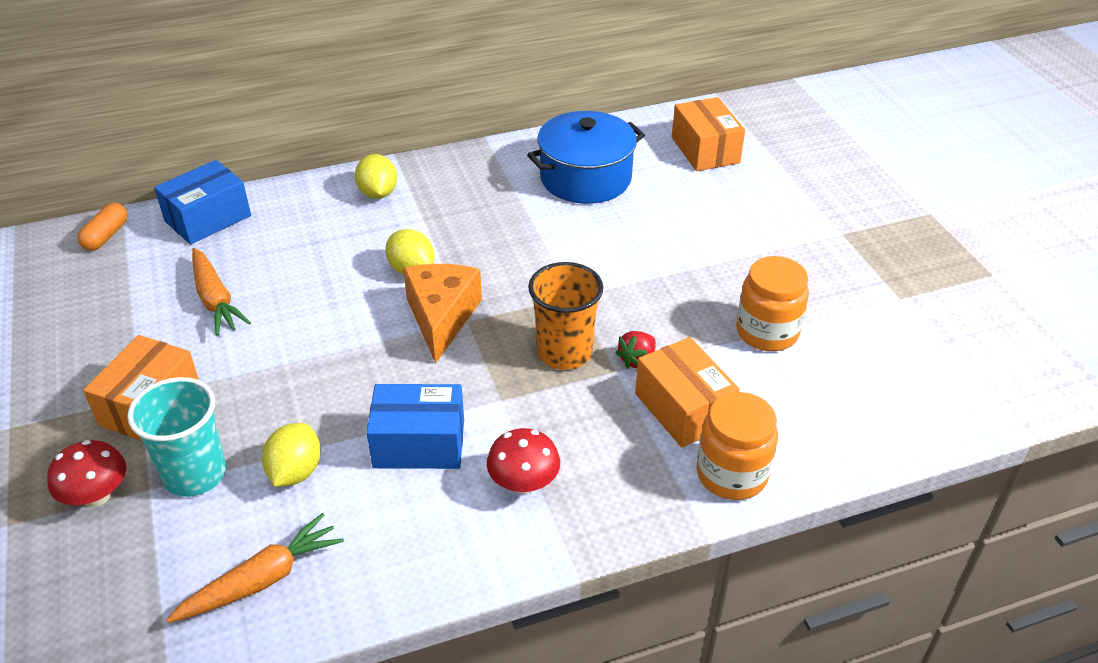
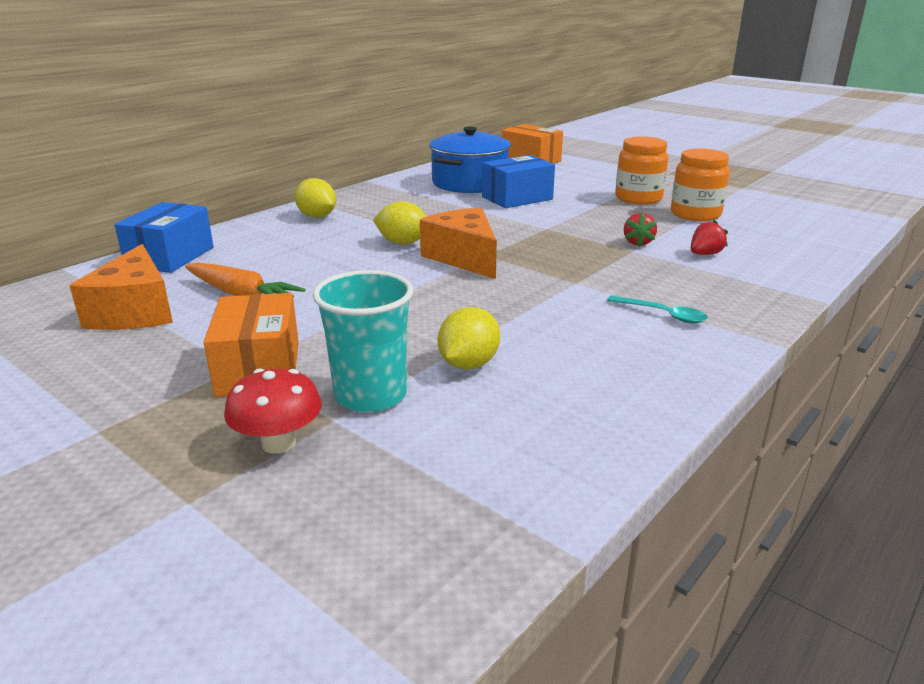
camera: 30 degrees left, 15 degrees down
(106, 236) = (66, 287): orange capsule -> none
(127, 292) = (135, 311): none -> orange cheese
(262, 580) = (541, 437): orange carrot -> none
(295, 472) = (468, 364): yellow lemon -> yellow lemon turned 45 degrees clockwise
(419, 443) = (550, 319): blue box -> blue box (517, 198)
(523, 483) = (663, 314): red mushroom -> turquoise spoon
(564, 352) = (583, 251): orange cup -> none
(683, 408) = (705, 254): orange box -> red strawberry
(731, 474) = (785, 272): orange jar -> orange jar (638, 198)

